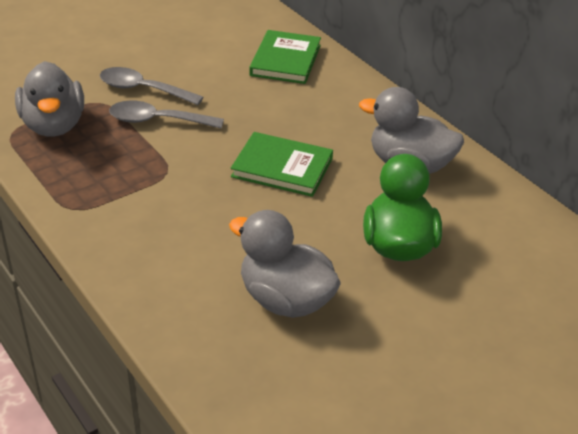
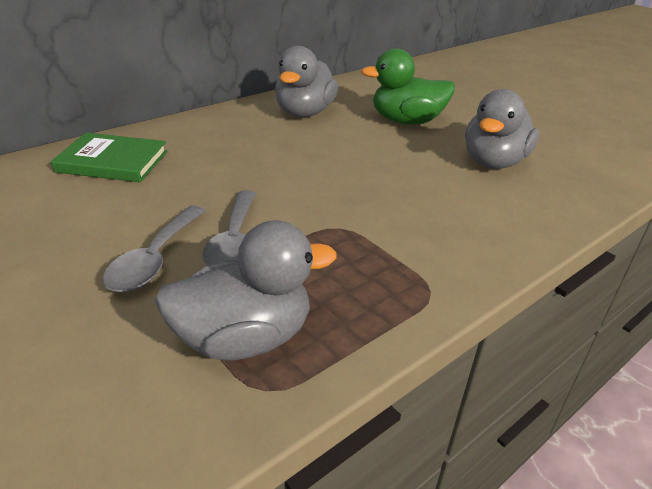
camera: 95 degrees left, 5 degrees down
(282, 168) = (318, 164): green book -> none

